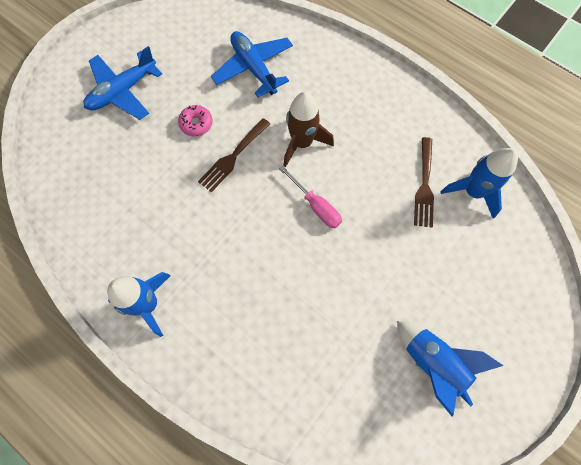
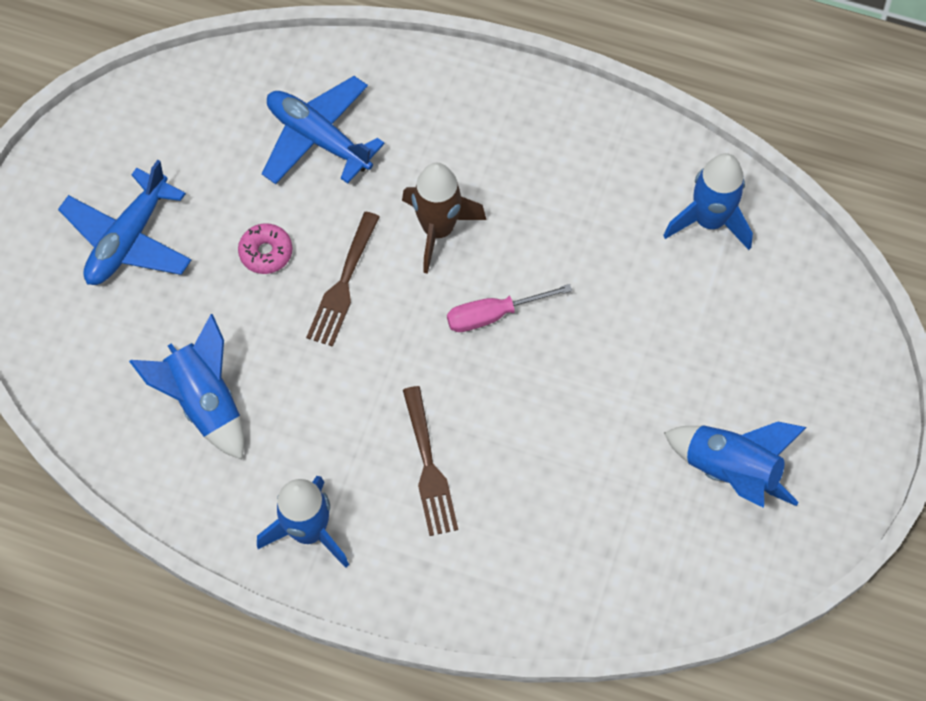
camera: 20 degrees left, 5 degrees down
(123, 200) = (205, 402): none -> blue rocket
(316, 206) = (494, 315): pink screwdriver -> pink screwdriver turned 135 degrees clockwise
(424, 186) = (638, 235): brown fork -> brown fork (429, 467)

